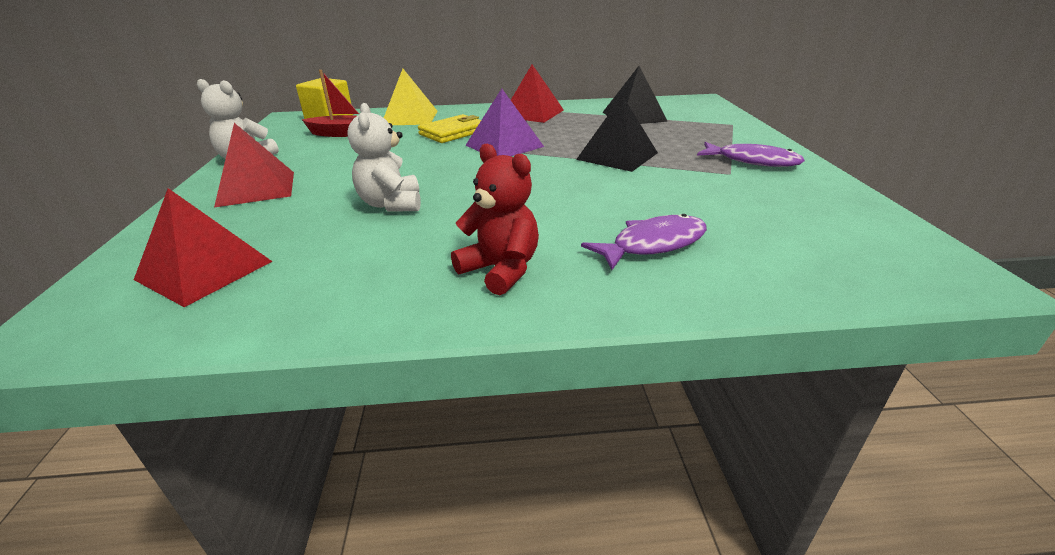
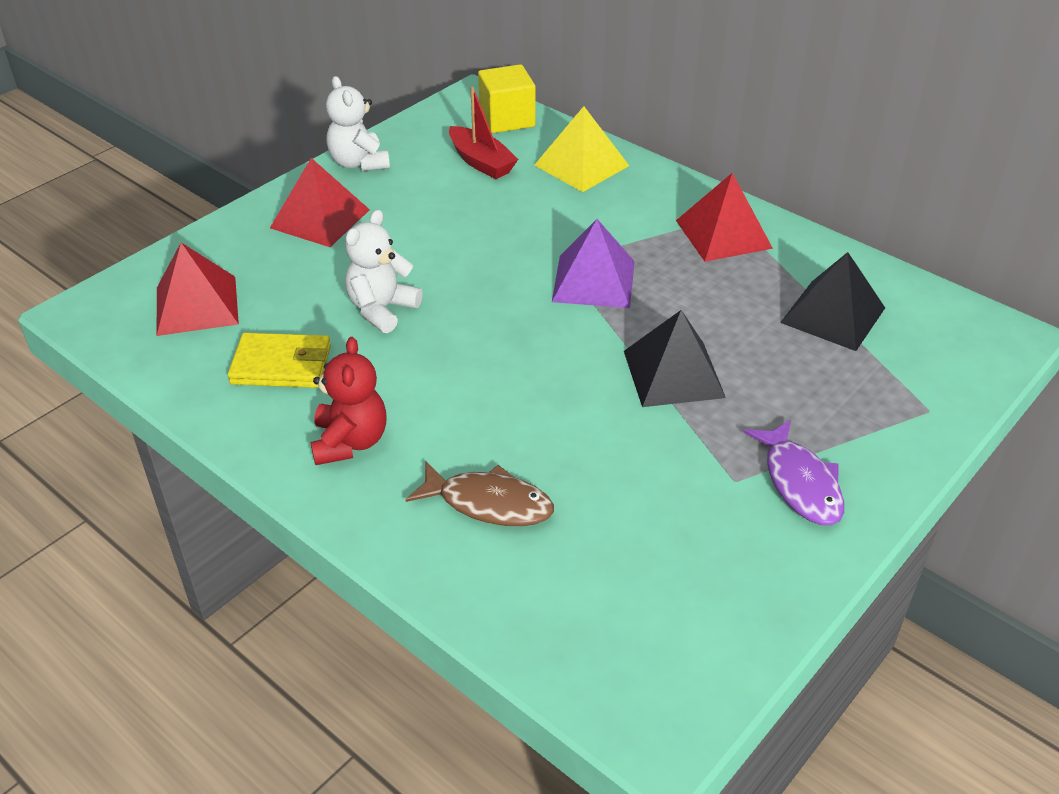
camera: 45 degrees right, 10 degrees up
(453, 132) = (582, 223): yellow wallet -> yellow wallet (281, 365)
(653, 244) = (489, 503): purple fish -> brown fish

